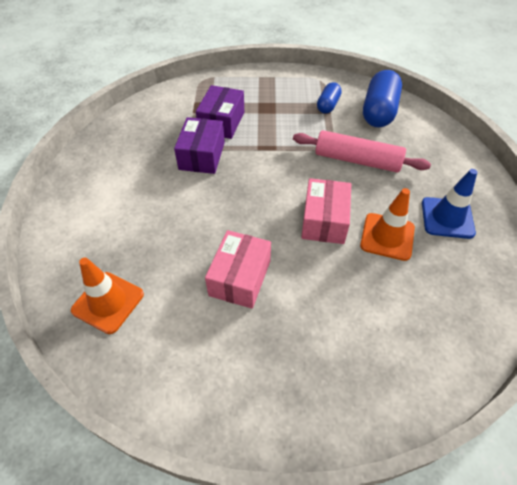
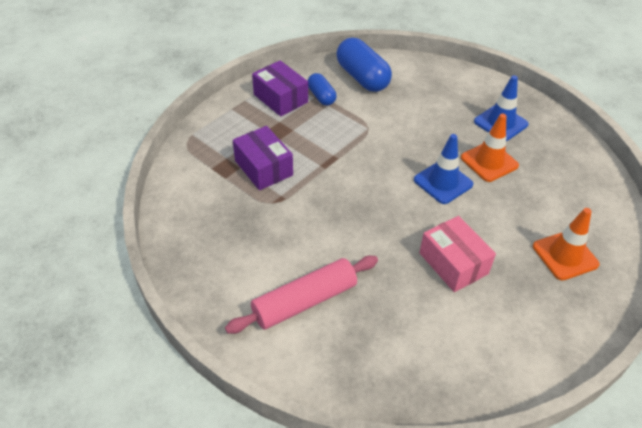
camera: 50 degrees left, 5 degrees down
(108, 302) = (402, 362): orange traffic cone -> orange traffic cone (565, 255)
(202, 156) = (292, 205): purple box -> purple box (280, 98)
(324, 221) = (443, 182): pink box -> blue traffic cone
(357, 160) = (401, 124): pink rolling pin -> pink rolling pin (304, 301)

